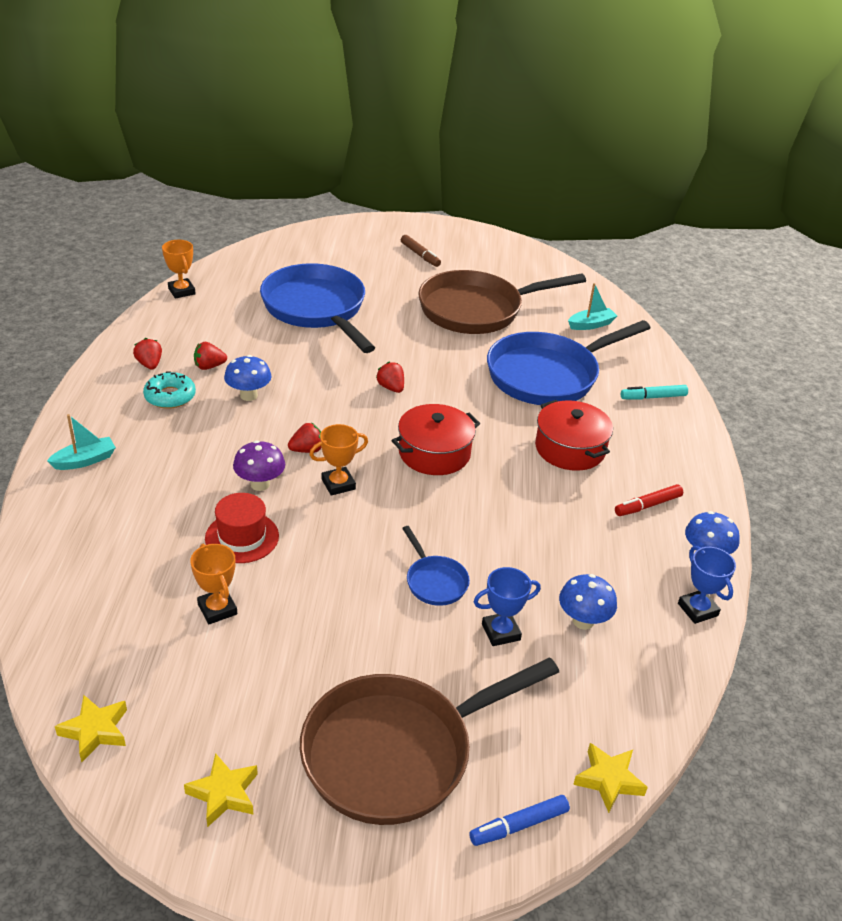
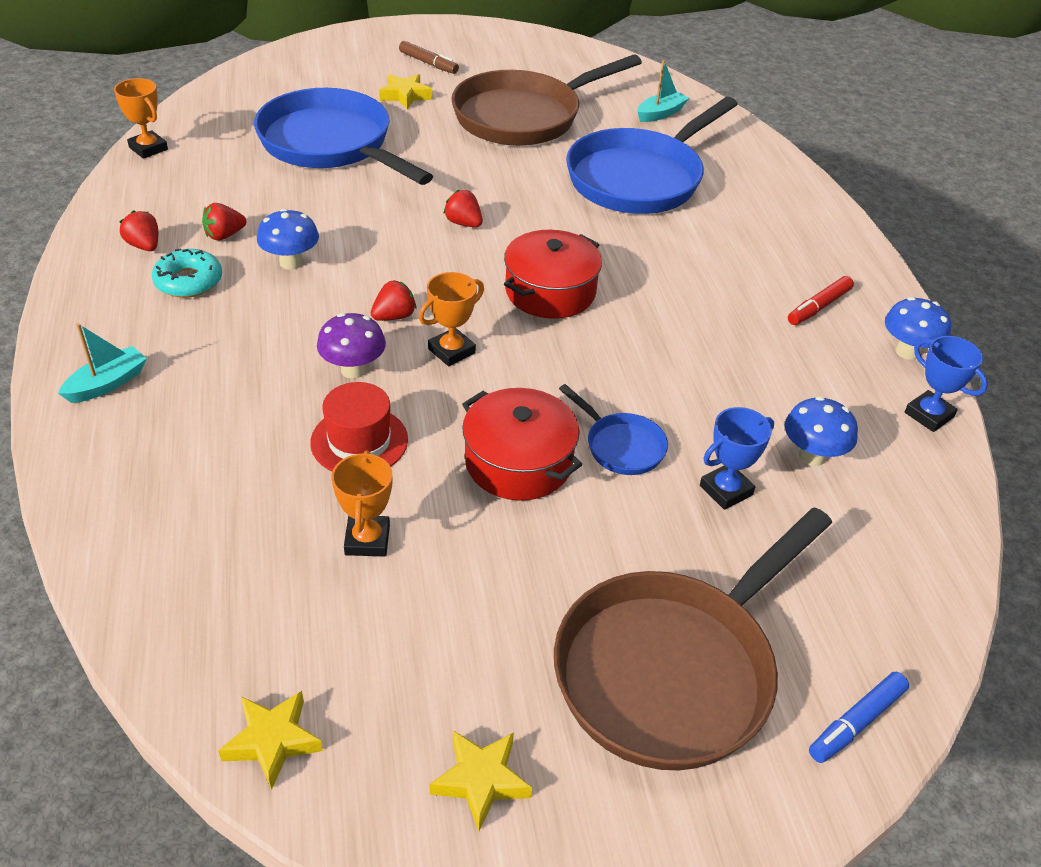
camera: 15 degrees left, 5 degrees up
(217, 609) = (367, 540): orange trophy -> orange trophy turned 45 degrees clockwise
(570, 448) = (703, 258): red pot -> red pot (518, 462)
(608, 780) = (929, 639): yellow star -> yellow star (405, 96)
(653, 397) = (766, 184): turquoise marker -> none

